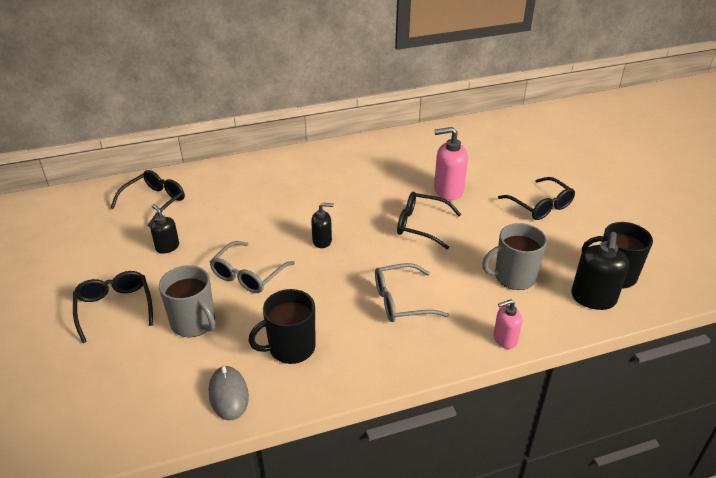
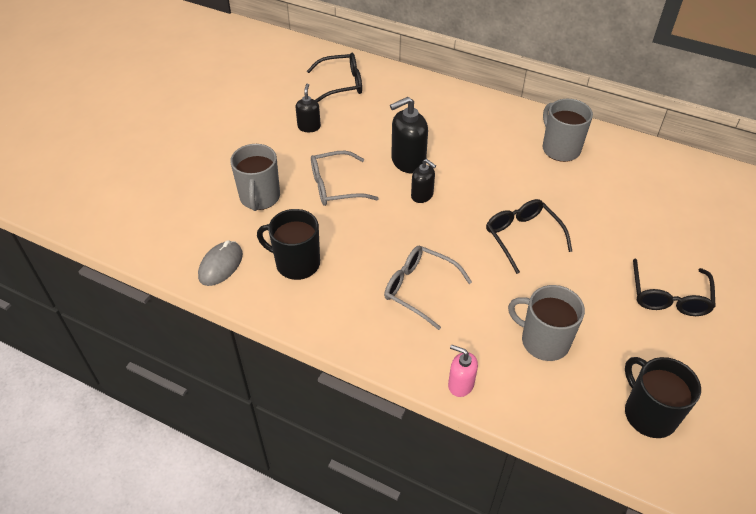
camera: 45 degrees right, 10 degrees up
(115, 308) = (227, 152): black glasses -> none
(373, 159) = (560, 149): none -> grey mug
(448, 190) = (592, 221): pink soap dispenser -> none
(593, 298) = (593, 417): black soap dispenser -> black soap dispenser (408, 161)

